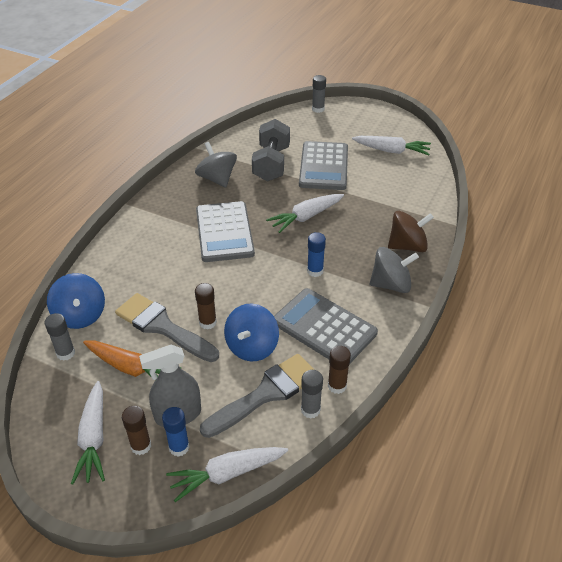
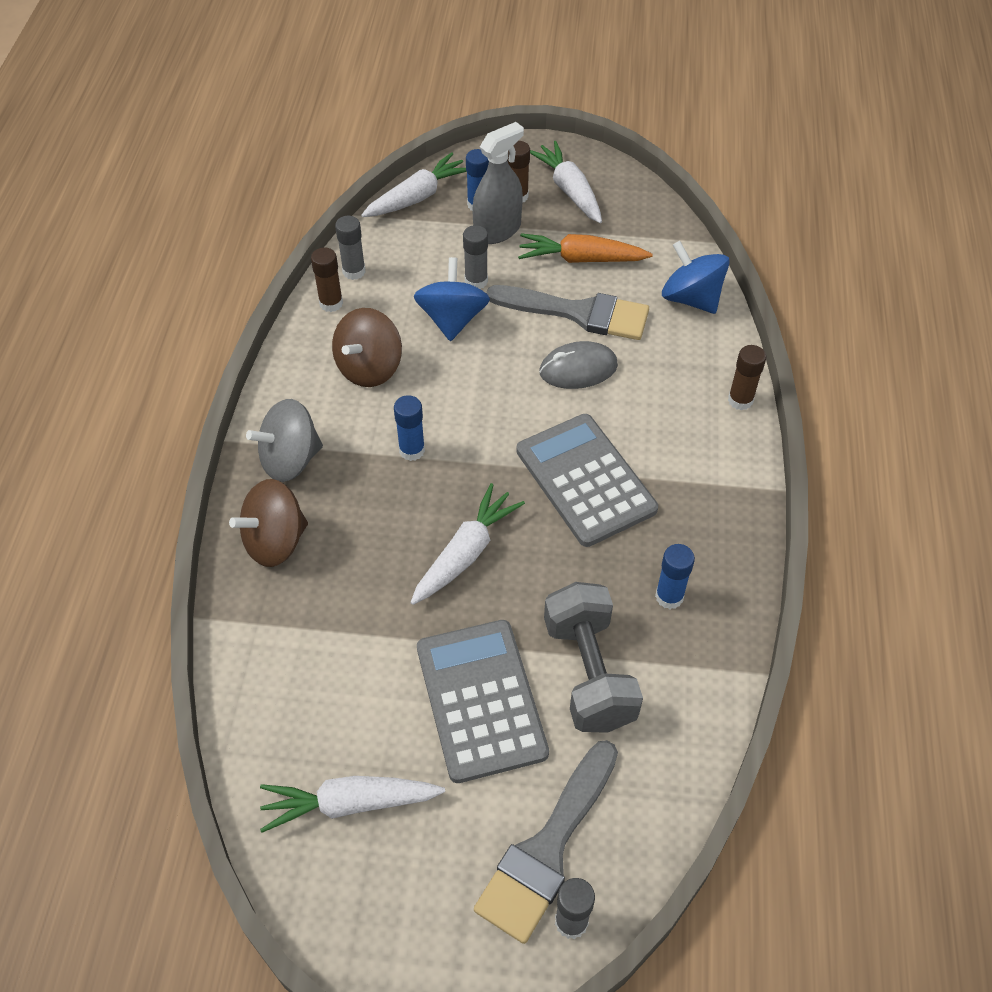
camera: 160 degrees right, 10 degrees up
(65, 353) = (669, 254): grey glue stick -> grey glue stick (476, 281)
(188, 290) = (578, 369): none -> grey mouse
(207, 322) = (525, 333): brown glue stick -> brown glue stick (740, 400)
(217, 179) = (669, 596): grey spinning top -> blue glue stick
(266, 394) = (411, 274): grey brush -> grey brush (547, 848)
(324, 328) = (369, 368): grey calculator -> brown spinning top

